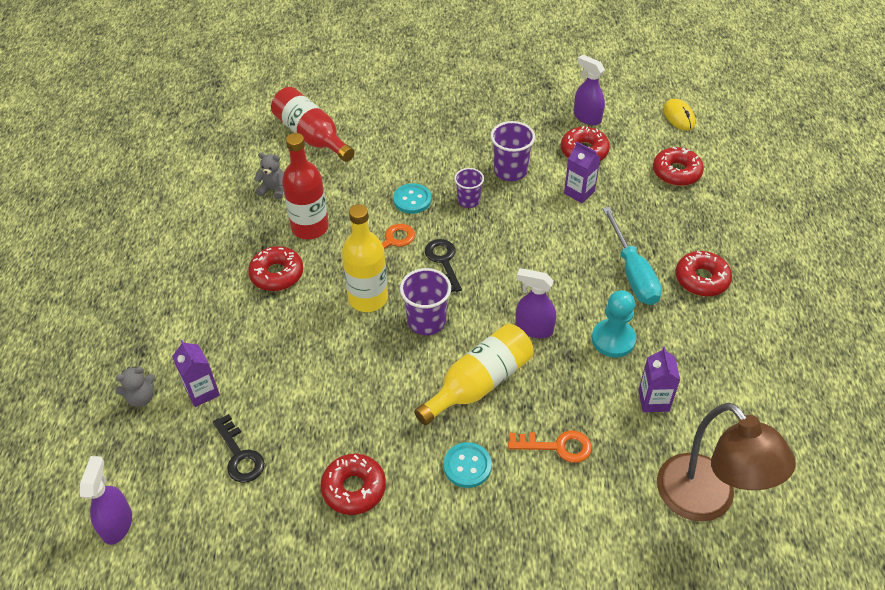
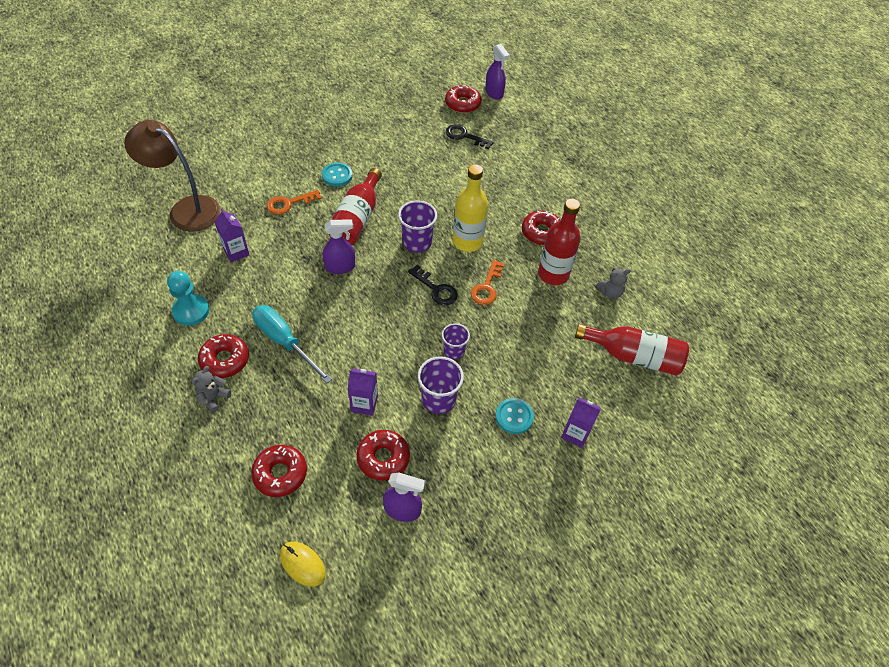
camera: 145 degrees right, 5 degrees up
(141, 398) = (543, 140): grey teddy bear -> grey teddy bear (213, 398)
(202, 392) = (514, 154): purple carton -> purple carton (575, 434)
(354, 488) = (392, 144): red donut -> red donut (462, 104)
(412, 200) = (499, 331): turquoise button -> turquoise button (514, 416)
(479, 383) = (356, 219): yellow bottle -> red bottle
(613, 339) = (279, 282): turquoise pawn -> turquoise pawn (191, 311)

